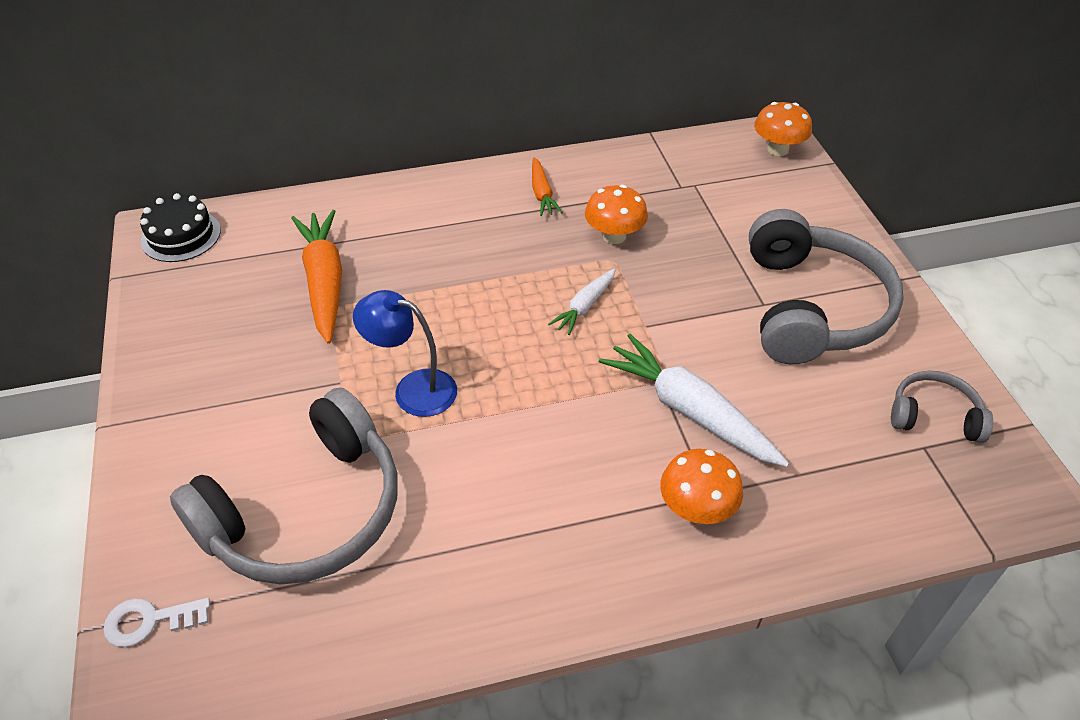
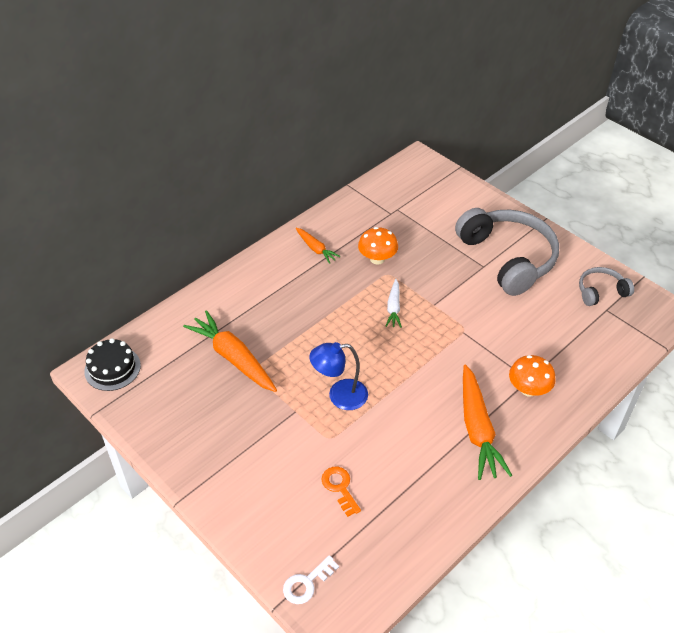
camera: 30 degrees left, 0 degrees up
(307, 512) = (340, 488): grey headphones -> orange key
(568, 529) = (477, 429): none -> orange carrot
(689, 410) = (489, 341): white carrot -> none
(777, 149) = (426, 169): orange mushroom -> none

